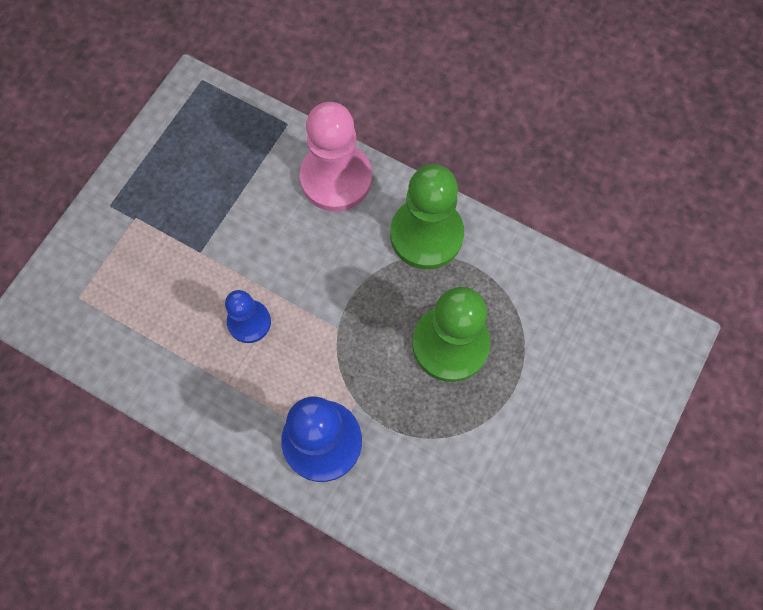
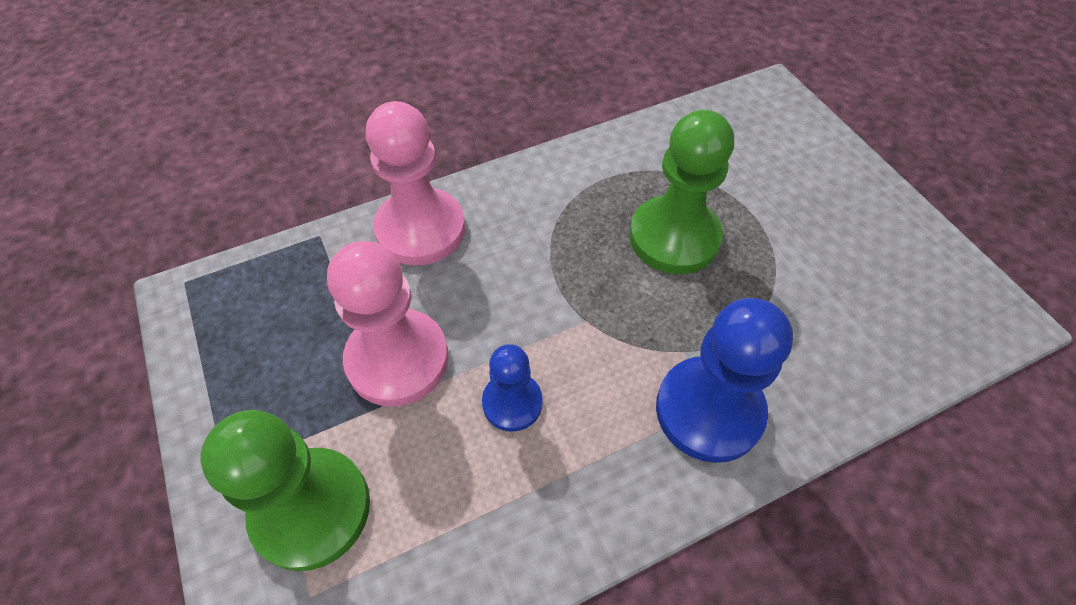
camera: 55 degrees left, 15 degrees down
(233, 237) = (397, 359): none -> pink pawn
(426, 235) = (546, 194): green pawn -> green pawn (311, 509)

